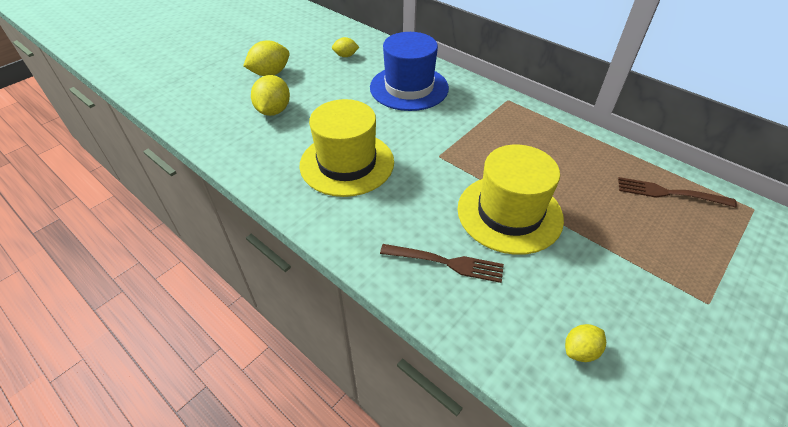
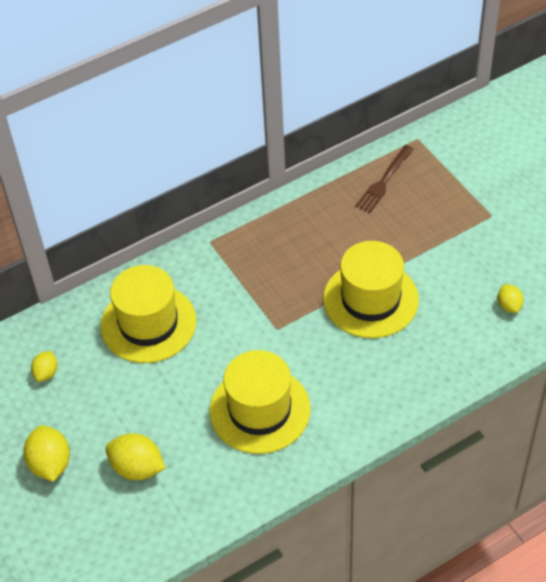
camera: 70 degrees left, 5 degrees up
(409, 88) = (148, 323): blue hat -> yellow hat
(446, 262) = (410, 362): brown fork -> none

